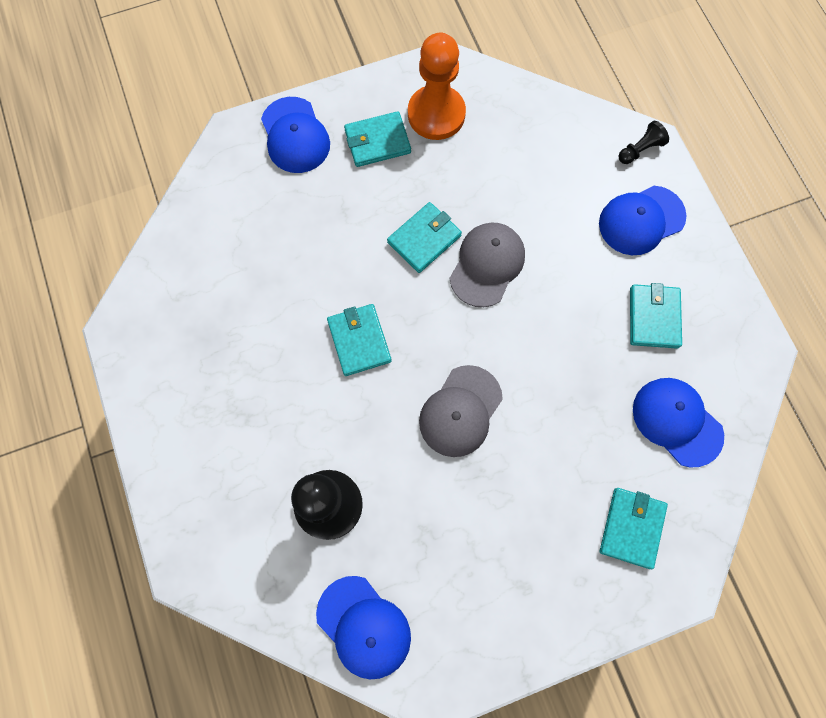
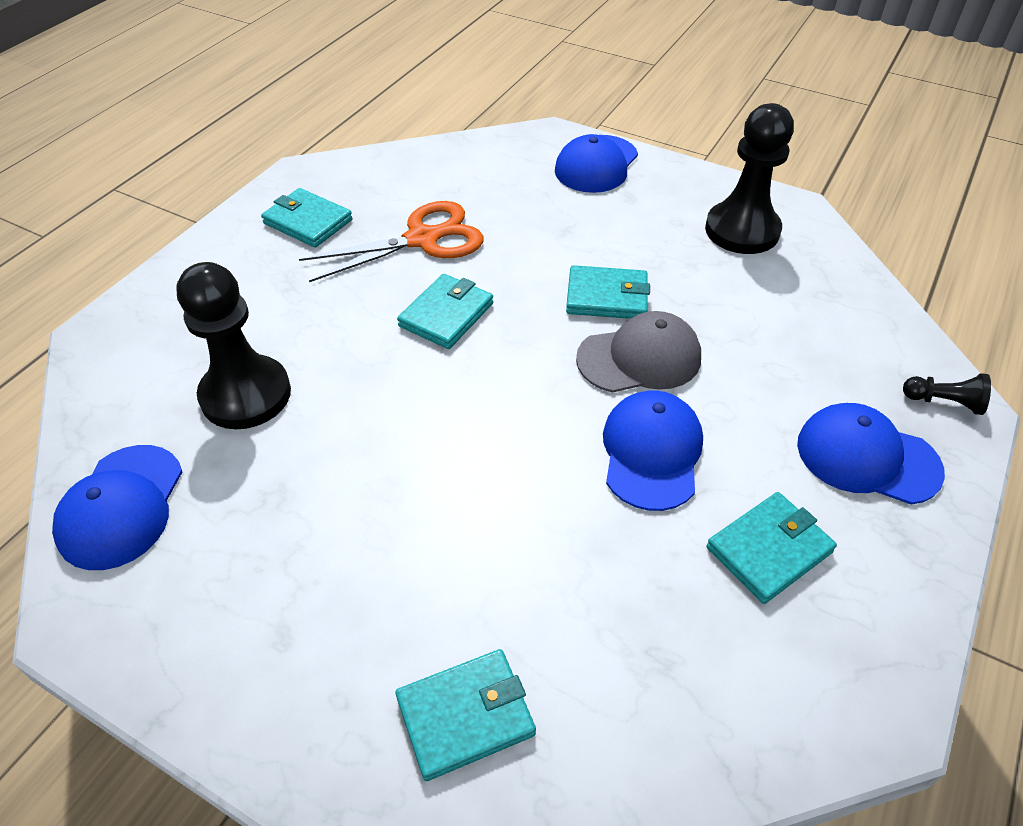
camera: 50 degrees right, 25 degrees down
(273, 302) = (422, 239): none -> orange scissors
(377, 141) = (660, 211): turquoise wallet -> turquoise wallet (308, 222)
(436, 114) = (742, 230): orange pawn -> black pawn
(460, 411) = (451, 437): grey cap -> none
(677, 421) = (665, 672): blue cap -> blue cap (651, 452)

